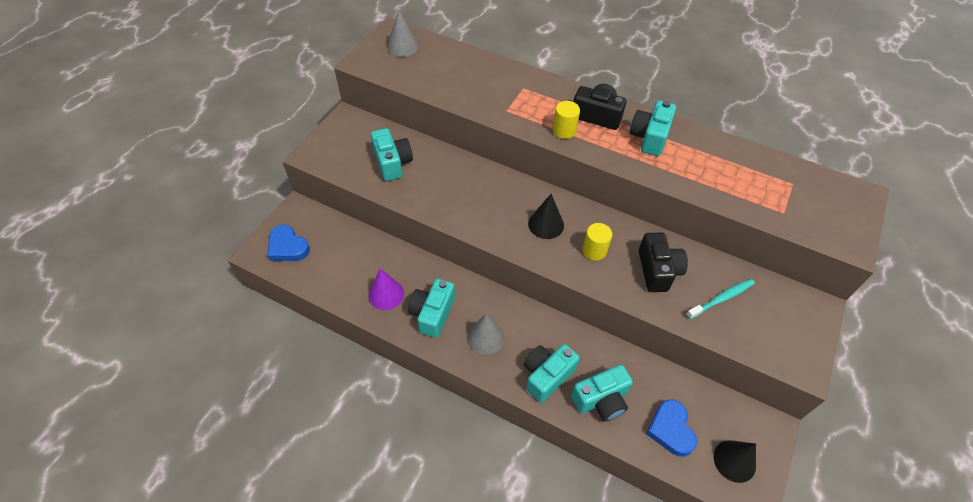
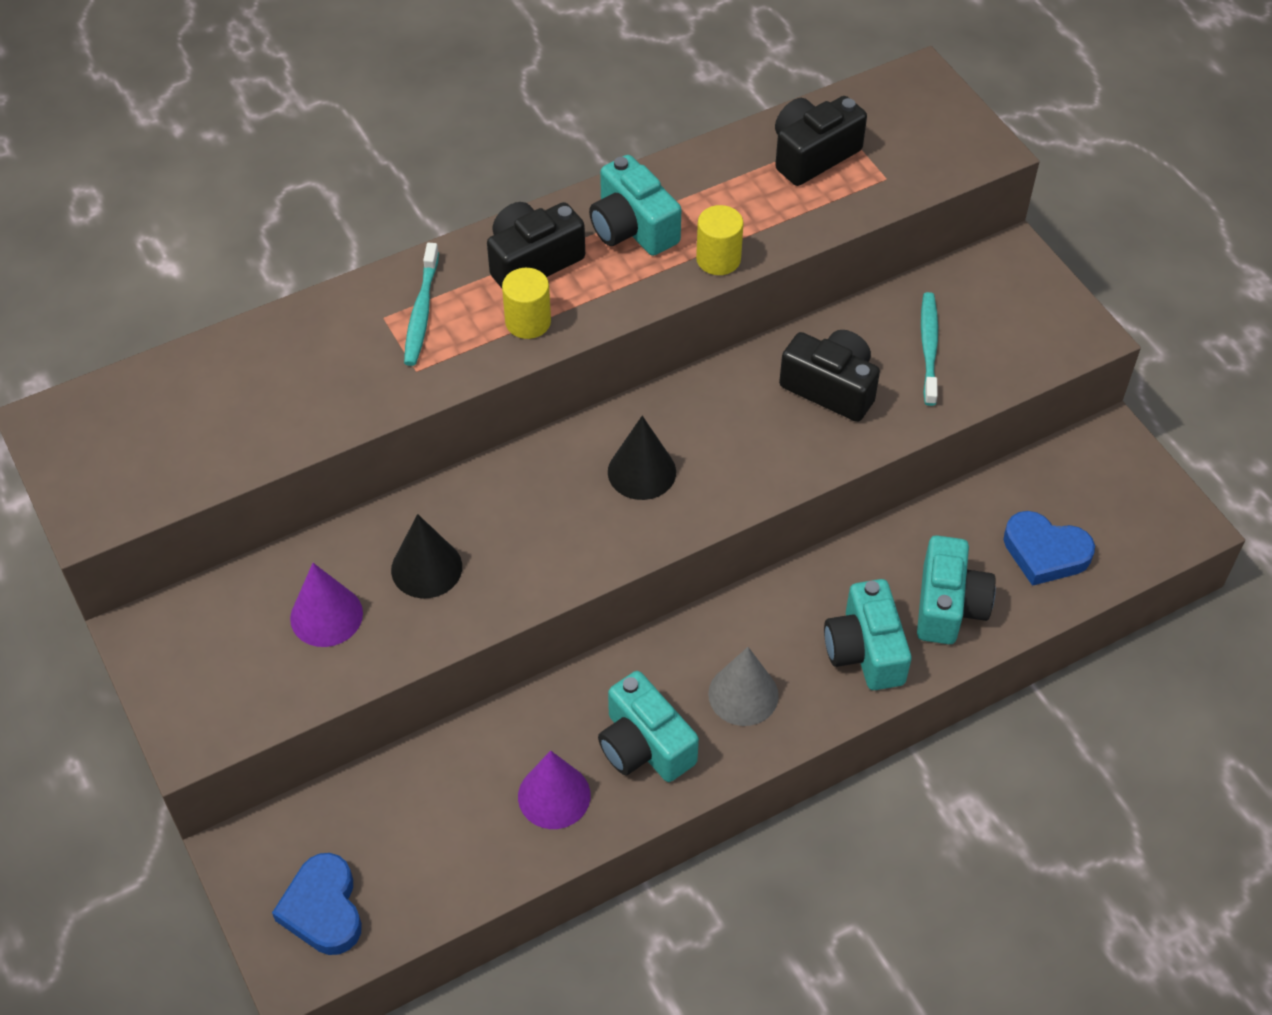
camera: 55 degrees left, 0 degrees up
(288, 247) = (323, 909): blue heart -> blue heart turned 90 degrees clockwise
(392, 163) = (326, 615): turquoise camera -> purple cone
(402, 46) = (108, 431): grey cone -> none
(537, 97) = (421, 311): none -> turquoise toothbrush
(594, 250) = (738, 440): yellow cylinder -> yellow cylinder (718, 259)
(734, 461) = (1131, 511): black cone -> black cone (426, 568)
(764, 177) = (812, 155): none -> black camera

